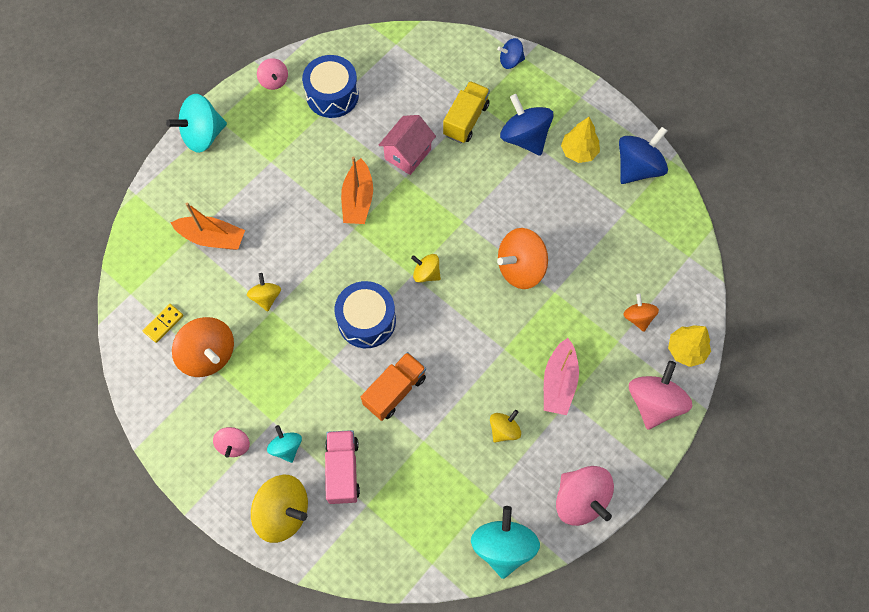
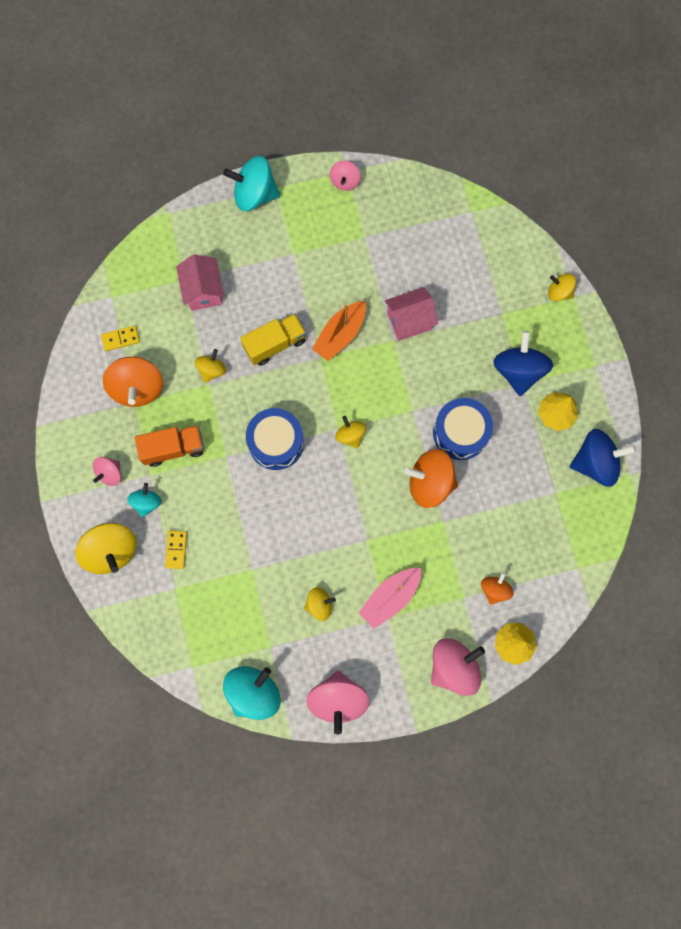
camera: 35 degrees right, 10 degrees up
(212, 238) = (203, 291): orange boat -> pink house
(332, 95) = (384, 225): blue drum -> blue drum (460, 432)
(343, 470) = (176, 550): pink truck -> yellow domino
(395, 391) = (258, 515): orange truck -> orange truck (173, 448)
(466, 120) = (480, 322): yellow truck -> yellow truck (275, 344)
(510, 61) = (559, 292): blue spinning top -> yellow spinning top

